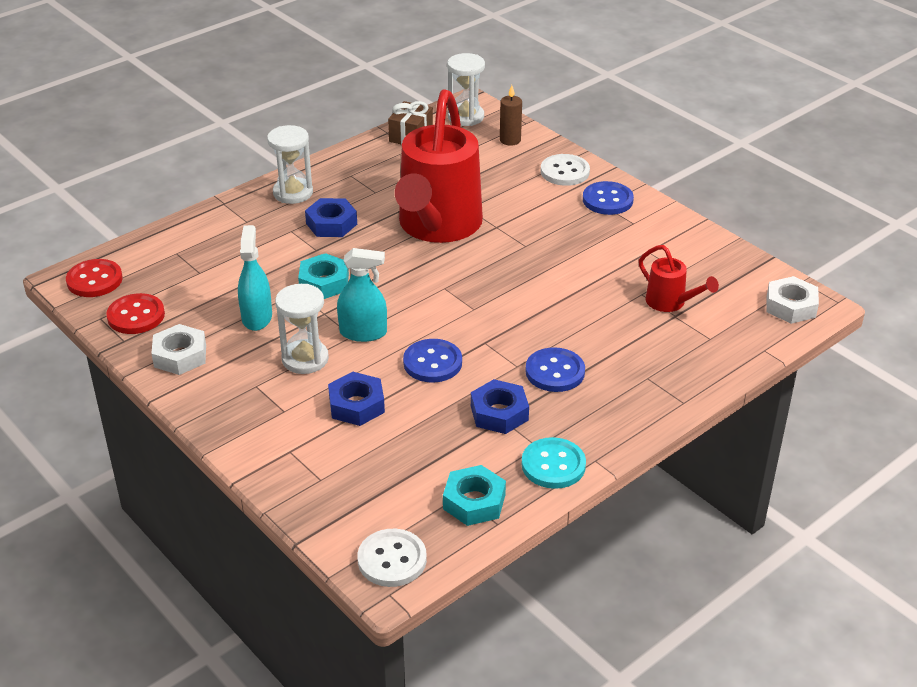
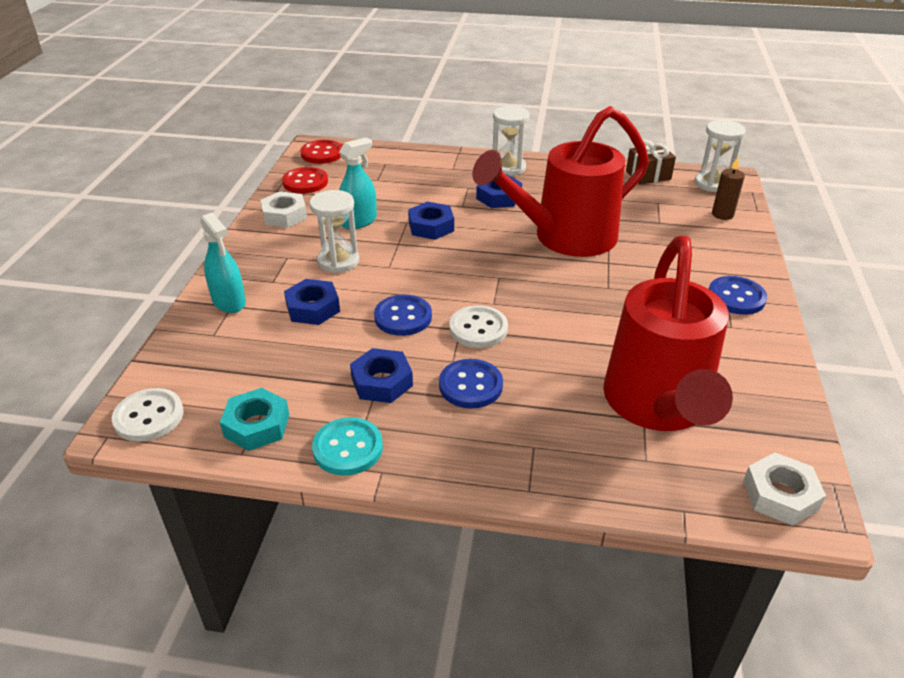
camera: 50 degrees right, 0 degrees up
(324, 282) = (431, 226): turquoise nut -> blue nut
(363, 333) = (398, 269): turquoise spray bottle -> turquoise spray bottle (229, 301)
(565, 172) = (732, 258): white button -> white button (478, 328)
(670, 303) = (657, 406): red watering can -> red watering can, size x2.32

